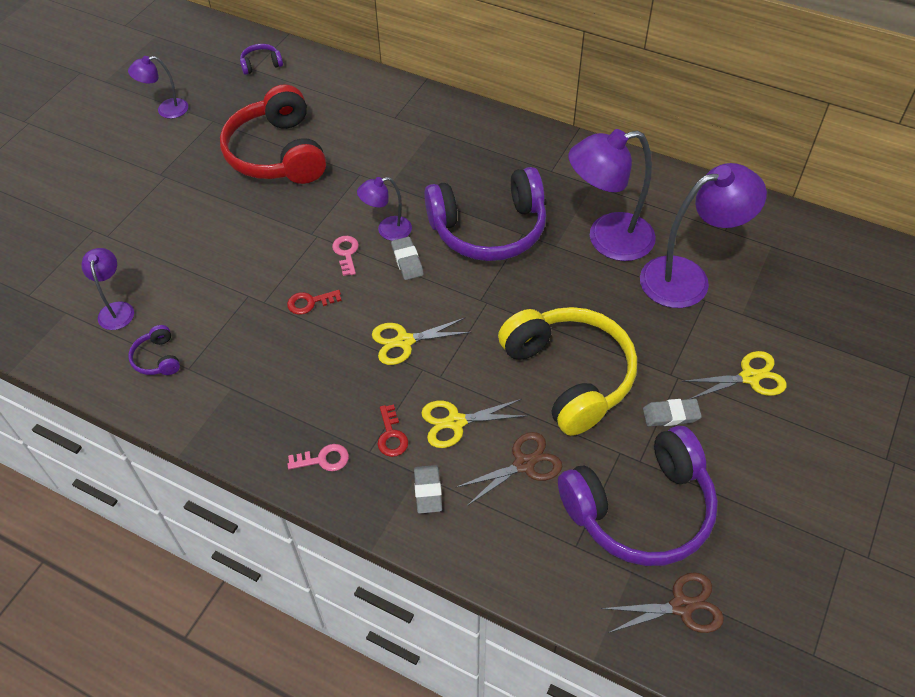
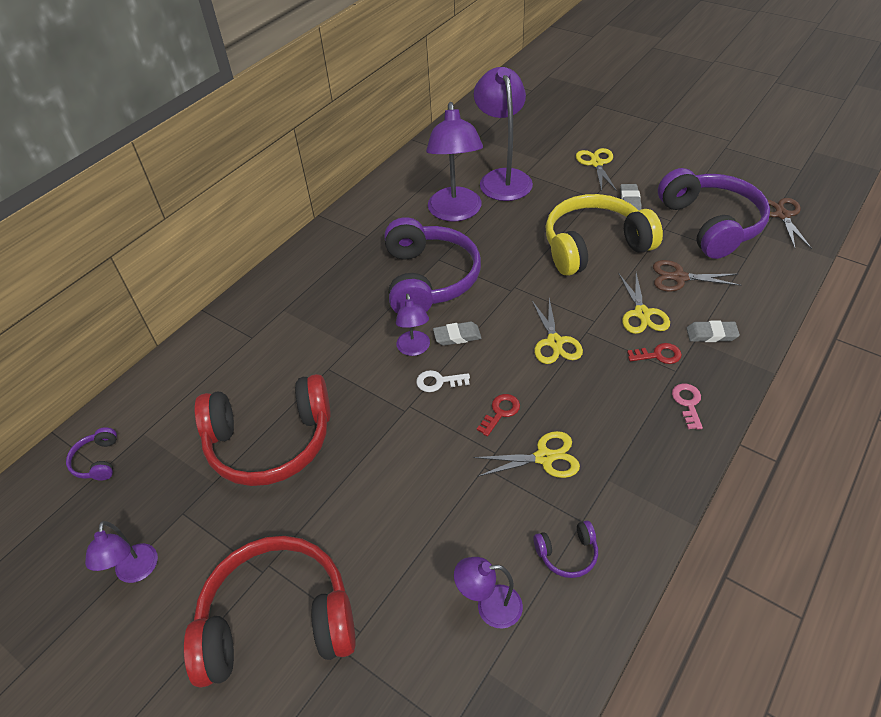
camera: 80 degrees left, 5 degrees down
(121, 190) = (277, 620): none -> red headphones
(257, 338) = (544, 457): none -> yellow scissors
(310, 302) = (500, 412): red key -> red key turned 135 degrees counterclockwise
(346, 253) = (438, 382): pink key -> white key
(524, 464) = (679, 277): brown scissors -> brown scissors turned 60 degrees counterclockwise

